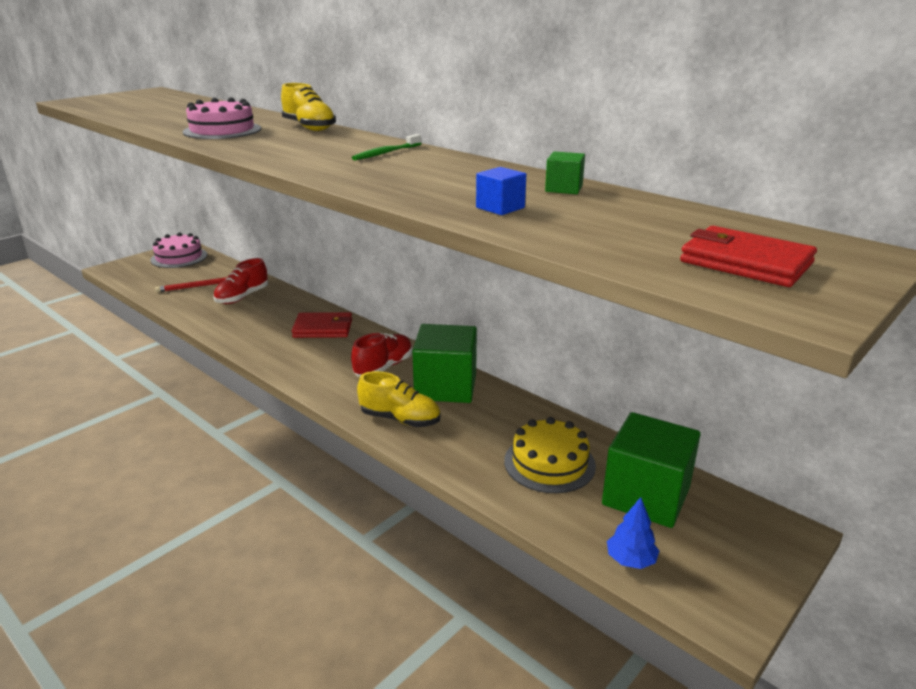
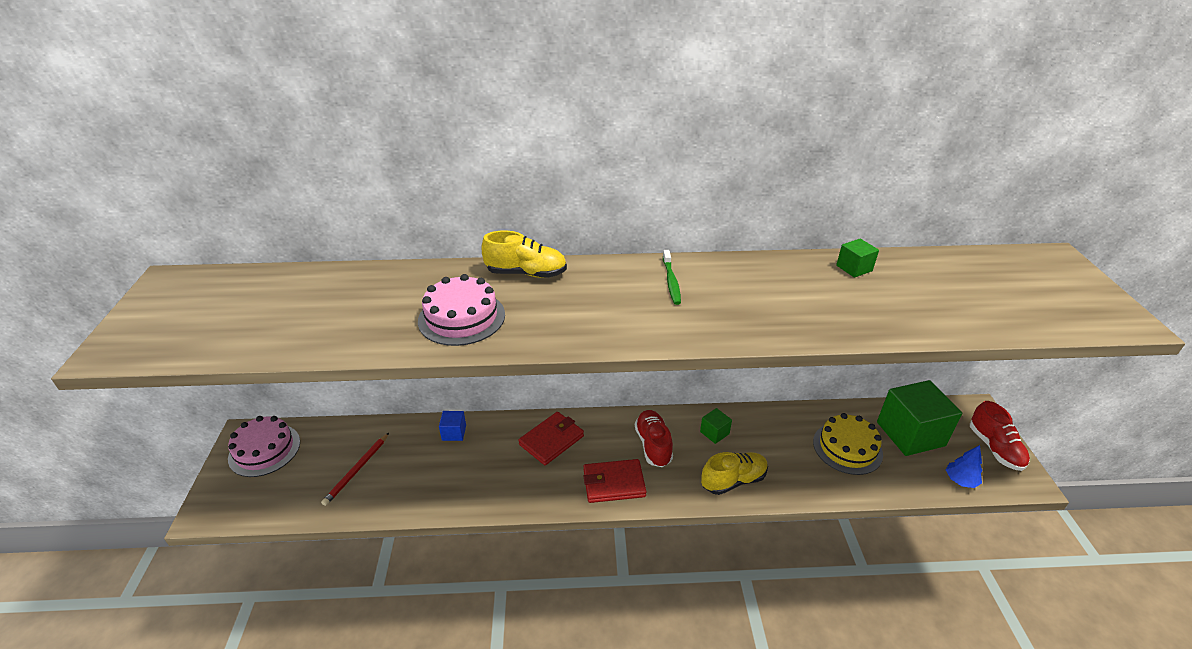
camera: 45 degrees left, 10 degrees up
(242, 297) = (425, 454): red shoe -> red shoe (995, 448)
(445, 387) = (714, 433): green cube -> green cube, size x0.44
(500, 208) = (875, 311): blue cube -> blue cube (454, 433)
(745, 262) = (1047, 295): red wallet -> red wallet (613, 483)

